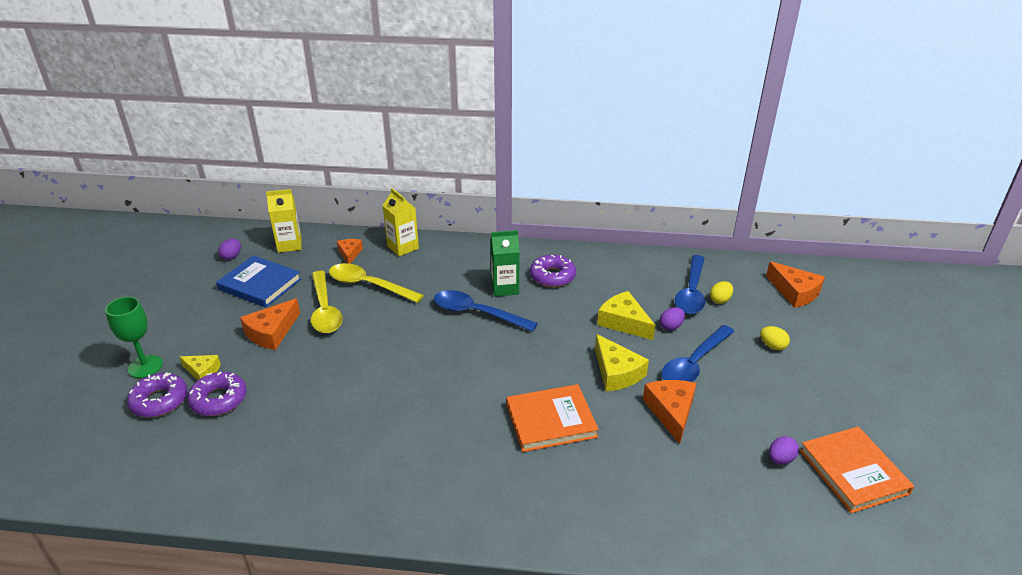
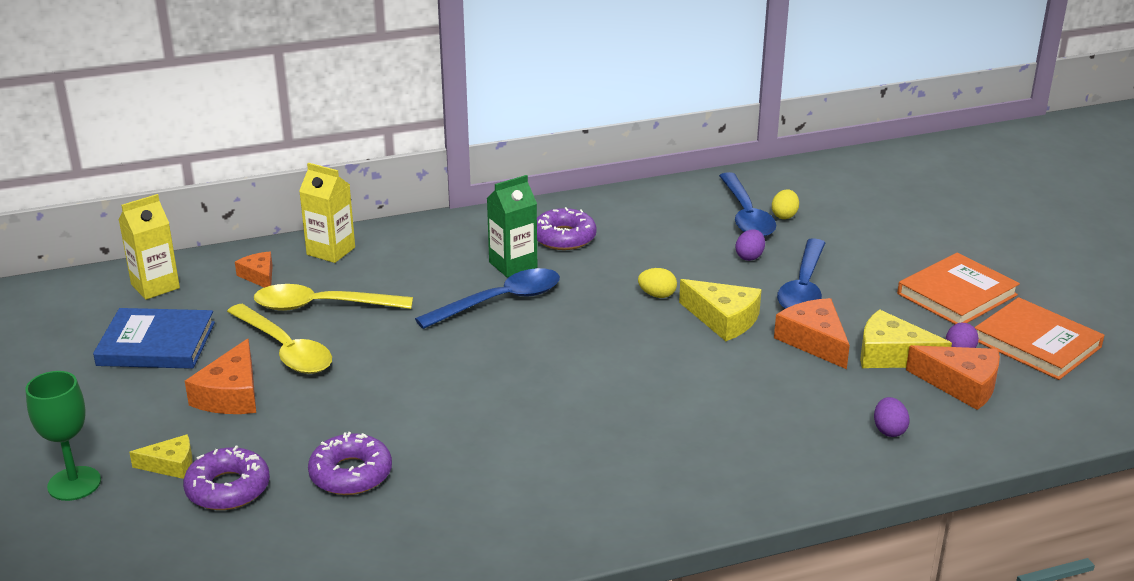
camera: 25 degrees left, 5 degrees down
(159, 401) = (139, 515): purple donut -> purple donut (351, 474)
(232, 256) = (76, 321): purple egg -> purple egg (889, 430)
(476, 313) = (500, 301): blue spoon -> blue spoon turned 150 degrees clockwise
(551, 421) = (686, 388): orange book -> orange book (957, 294)
(624, 322) = (691, 266): yellow cheese -> yellow cheese (892, 355)
(772, 346) = (875, 248): yellow egg -> yellow egg (657, 295)
(794, 292) = (860, 188): orange cheese -> orange cheese (961, 385)

